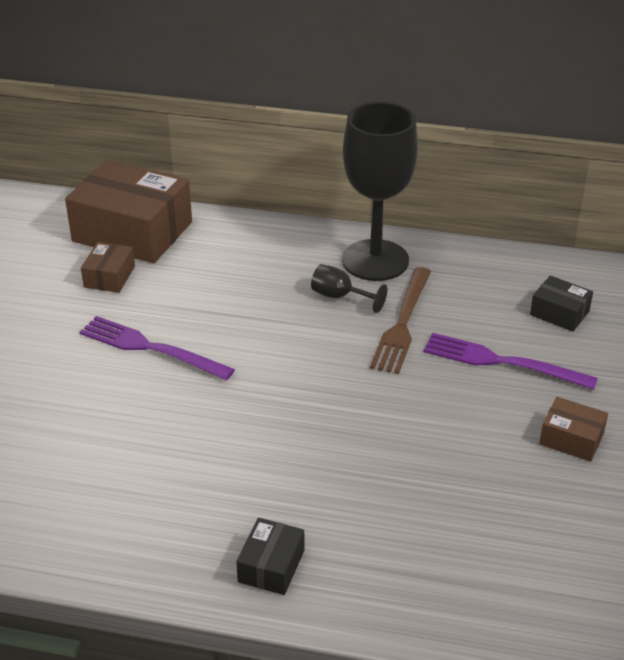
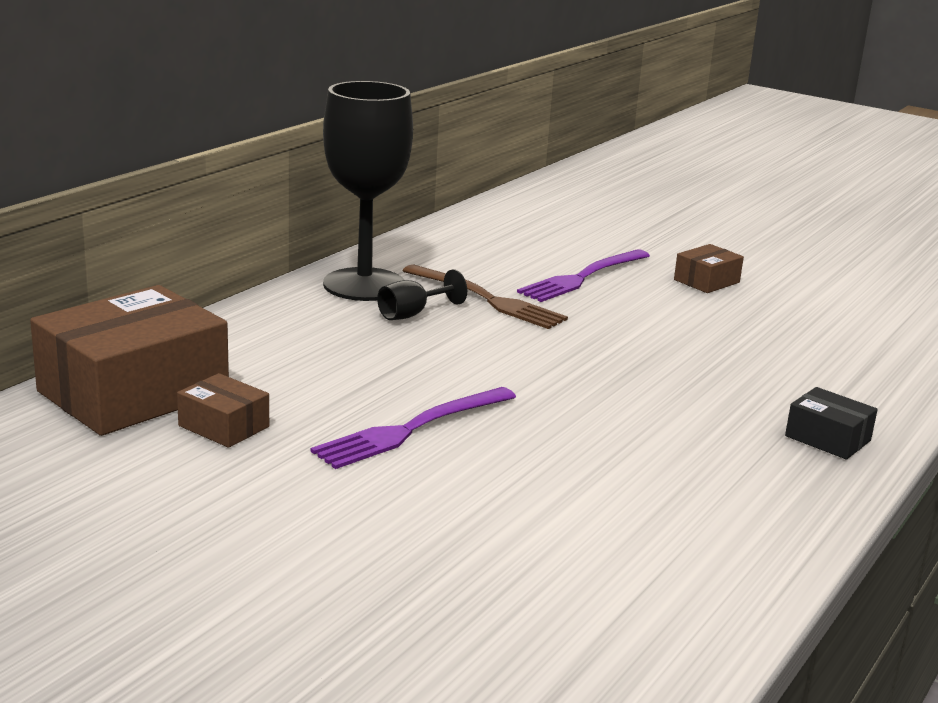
camera: 70 degrees left, 15 degrees down
(559, 313) = (529, 241): black box -> none

